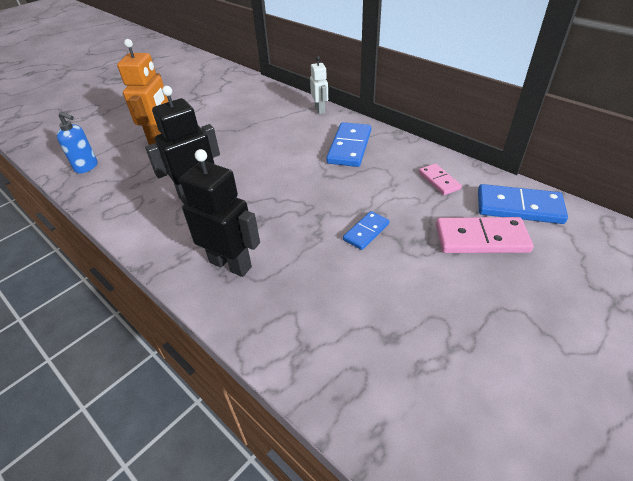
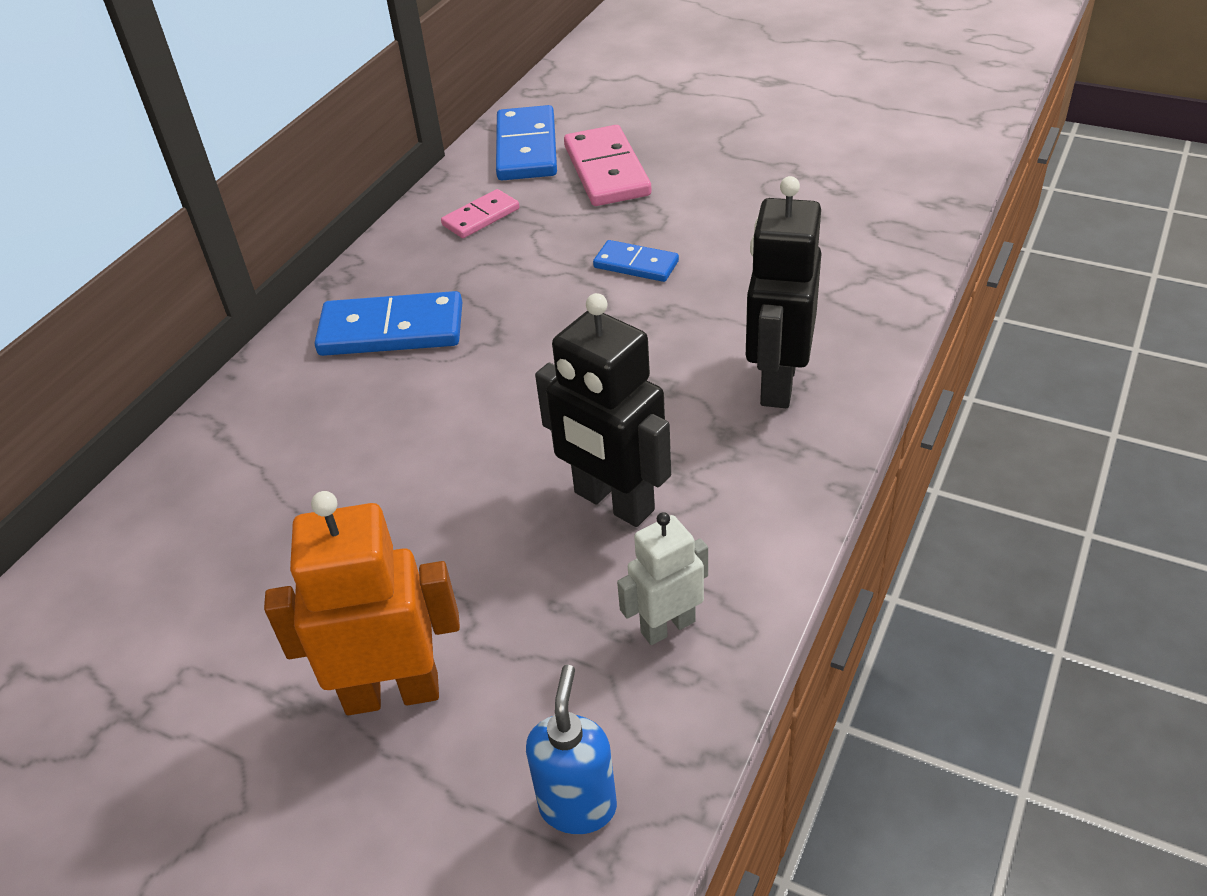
camera: 105 degrees left, 0 degrees up
(320, 110) = (228, 409): white robot -> white robot (667, 626)

